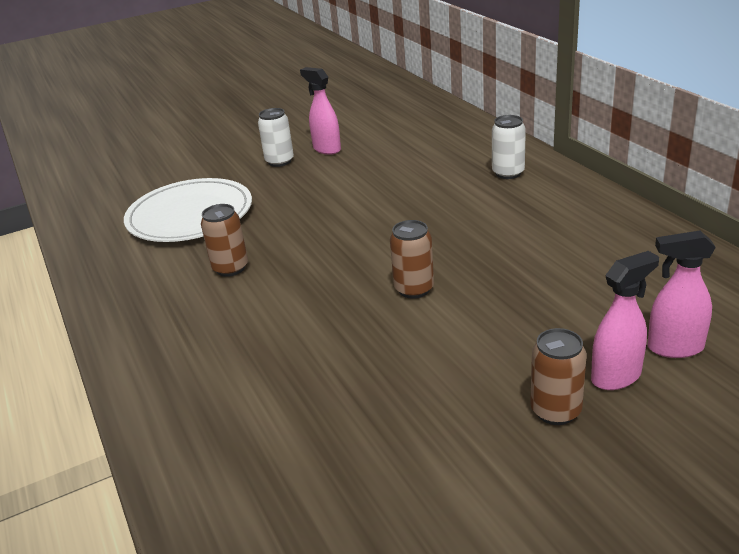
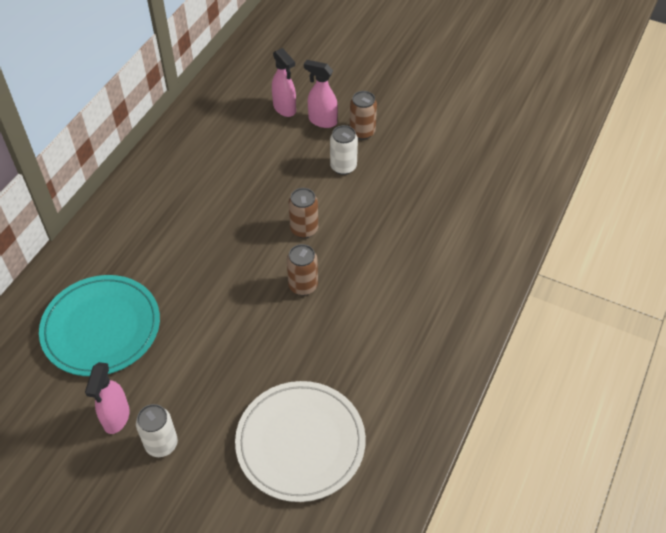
camera: 130 degrees left, 20 degrees up
(230, 268) = (350, 348): brown can -> brown can (303, 285)
(420, 156) = (101, 328): none -> turquoise plate
(508, 173) = (111, 251): white can -> white can (343, 167)

